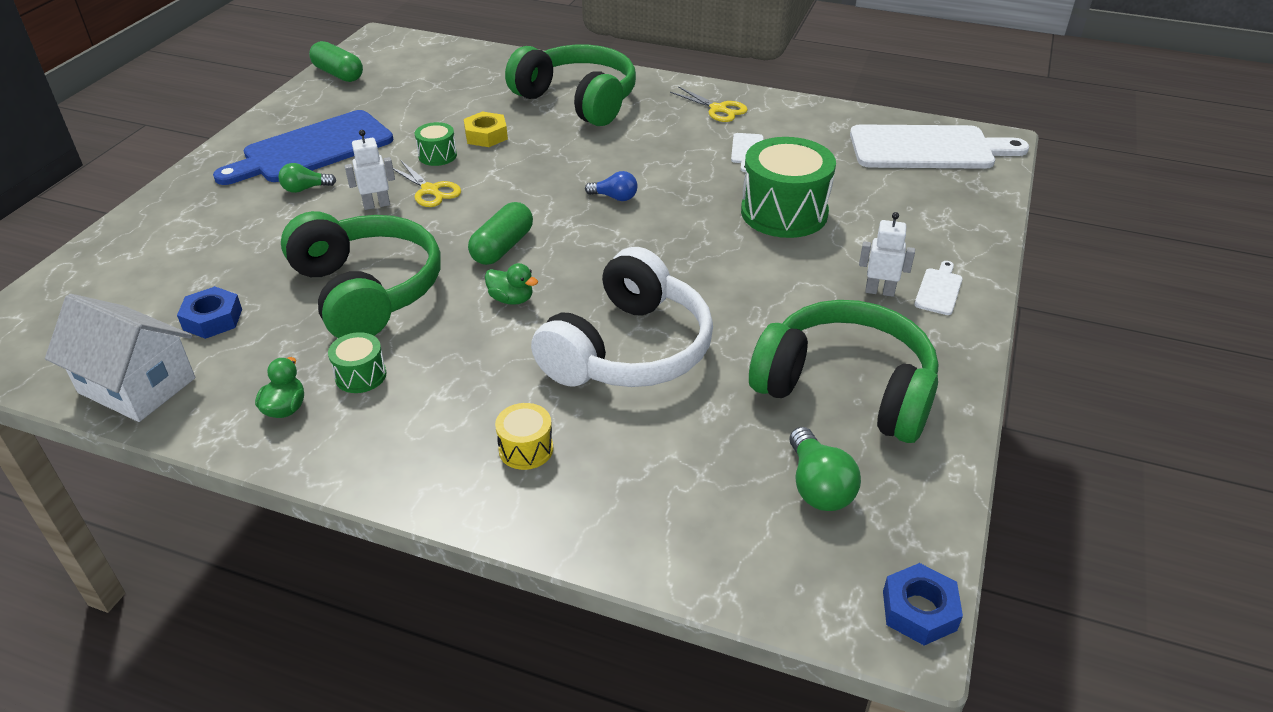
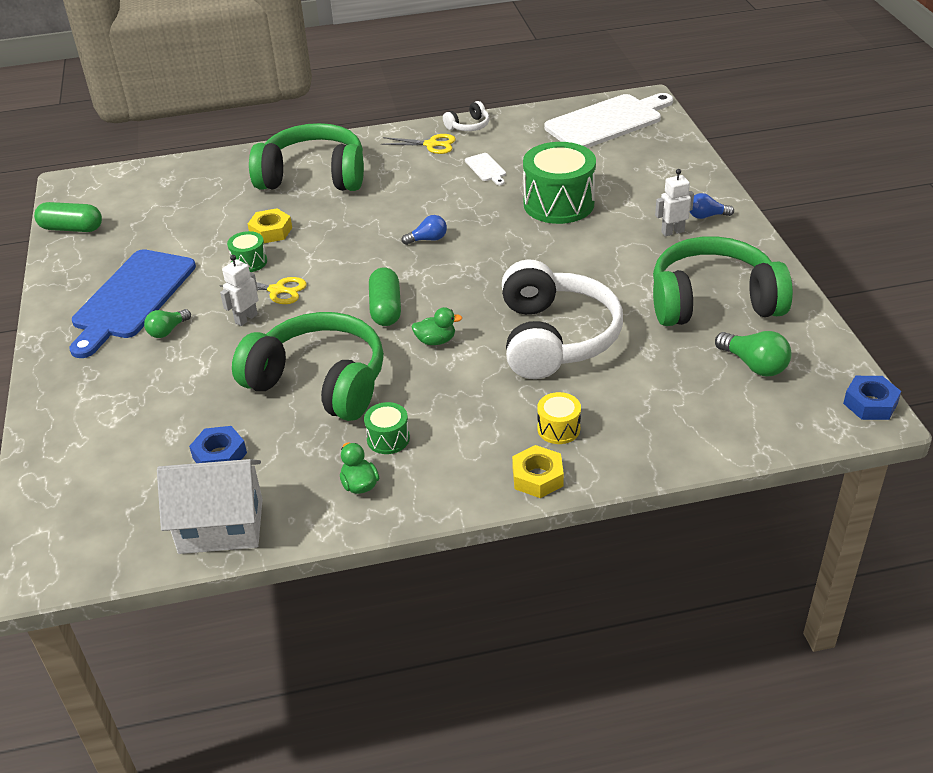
camera: 30 degrees left, 0 degrees up
(448, 491) = (537, 477): none -> yellow nut
(774, 104) = (468, 126): none -> white headphones
(939, 290) = (706, 216): white cutting board -> blue light bulb

